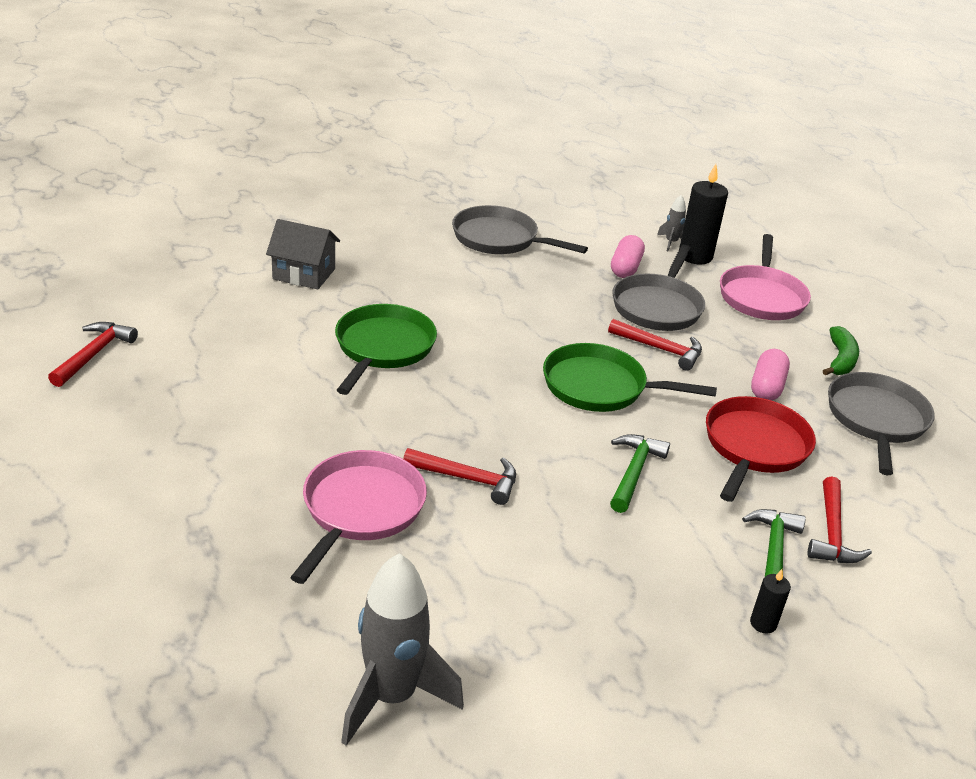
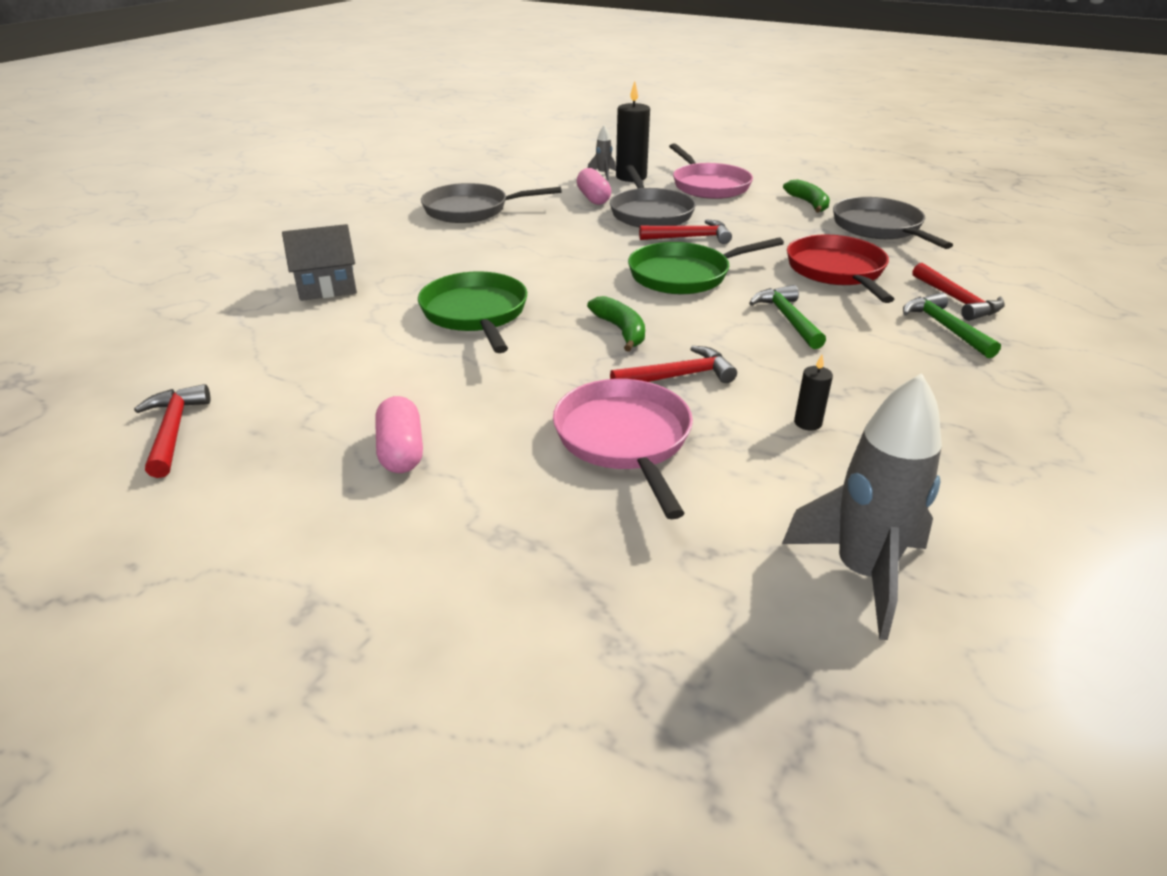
camera: 30 degrees left, 0 degrees up
(475, 416) = (620, 330): none -> green banana
(763, 623) = (1008, 374): black candle -> black candle (807, 423)
(767, 387) = (790, 234): pink capsule -> pink capsule (401, 451)

